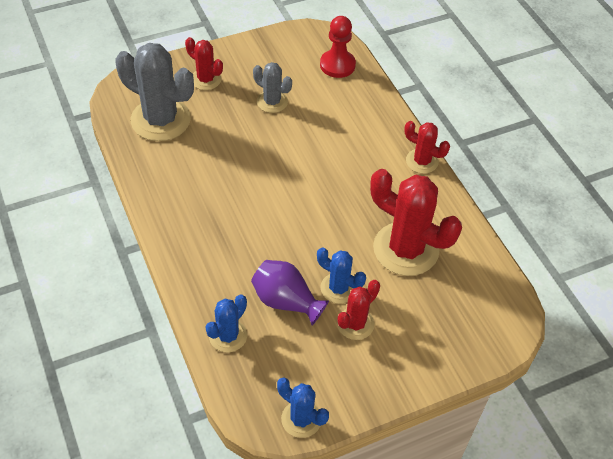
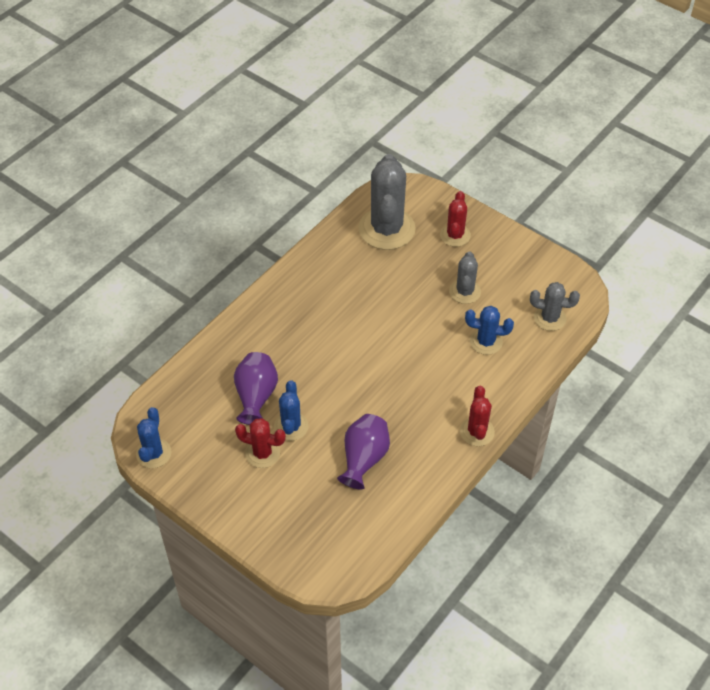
camera: 65 degrees right, 0 degrees up
(228, 336) = (201, 373): blue cactus -> blue cactus (486, 342)
(337, 65) = (549, 318): red pawn -> grey cactus
(405, 249) = (364, 459): red cactus -> purple vase

